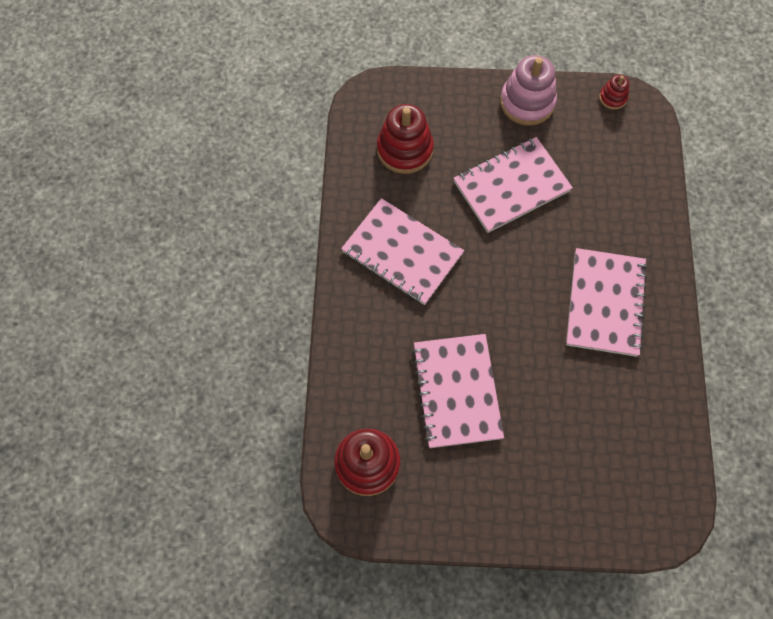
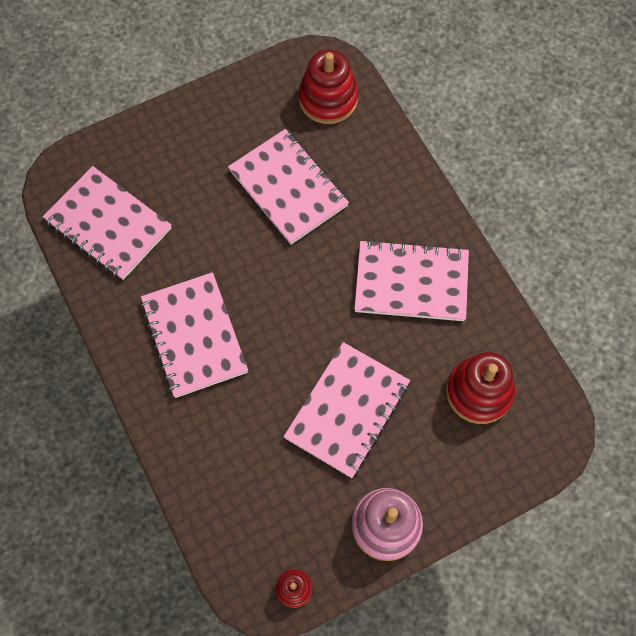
camera: 150 degrees right, 0 degrees up
(640, 446) = (108, 224): none -> pink notebook

